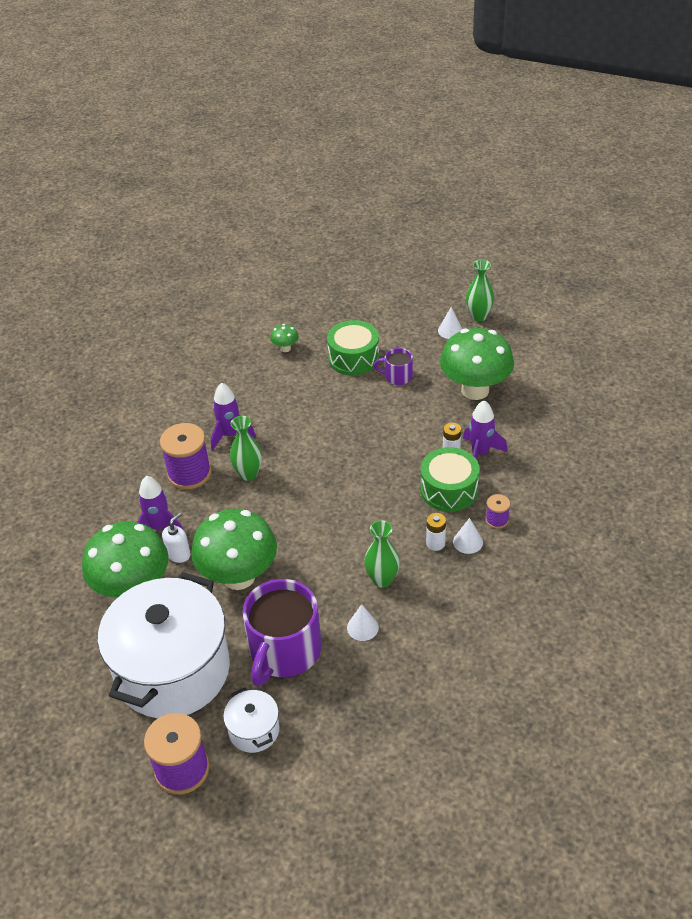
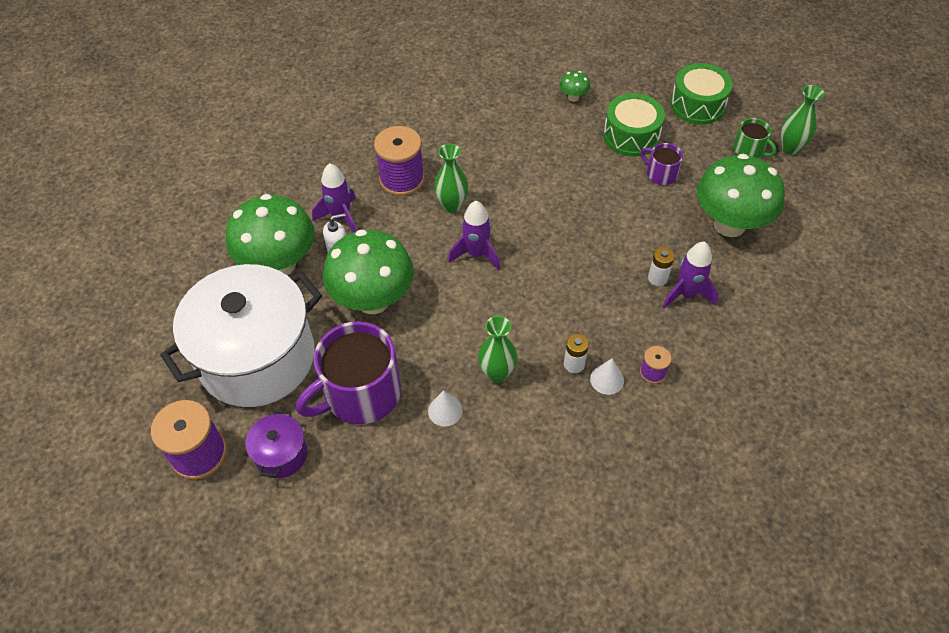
camera: 30 degrees right, 10 degrees up
(230, 435) = (463, 159): purple rocket -> purple rocket (476, 254)
(254, 730) = (281, 454): white pot -> purple pot
(449, 490) = (627, 316): green drum -> green drum (697, 105)
(450, 330) = (749, 150): white cone -> green mug

